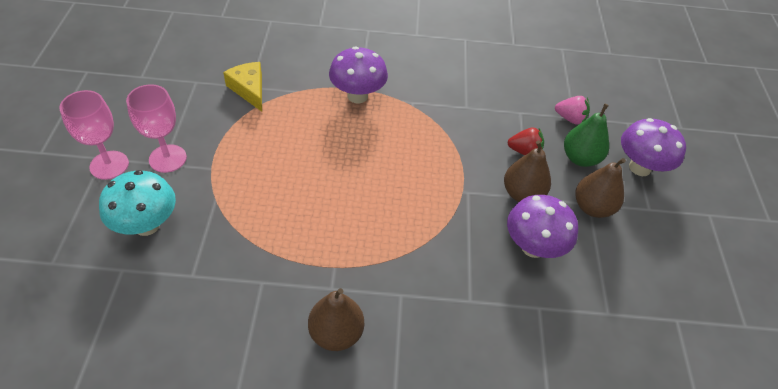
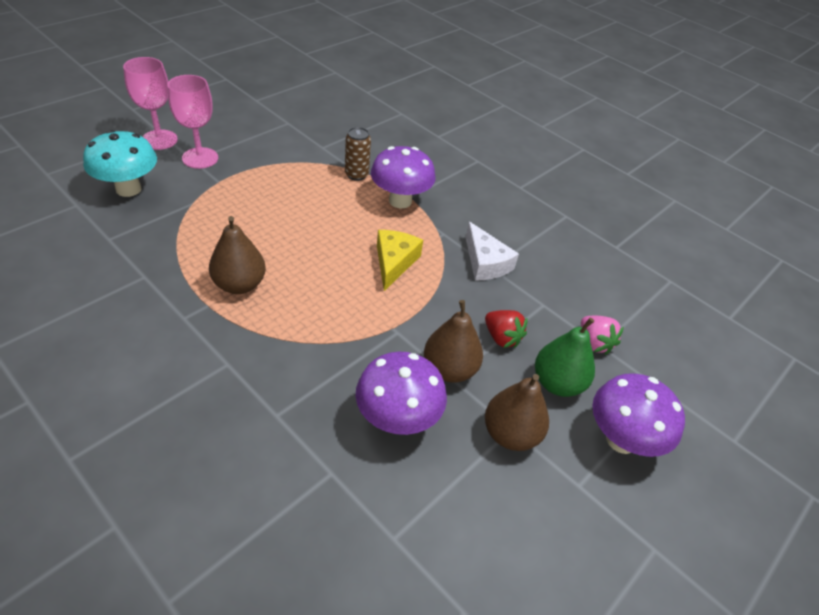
camera: 40 degrees right, 5 degrees down
(249, 89) = (319, 148): yellow cheese -> yellow cheese (394, 262)
(303, 94) = (356, 175): none -> brown can
(336, 333) = (141, 350): brown pear -> brown pear (239, 285)
(460, 106) = (485, 263): none -> white cheese

